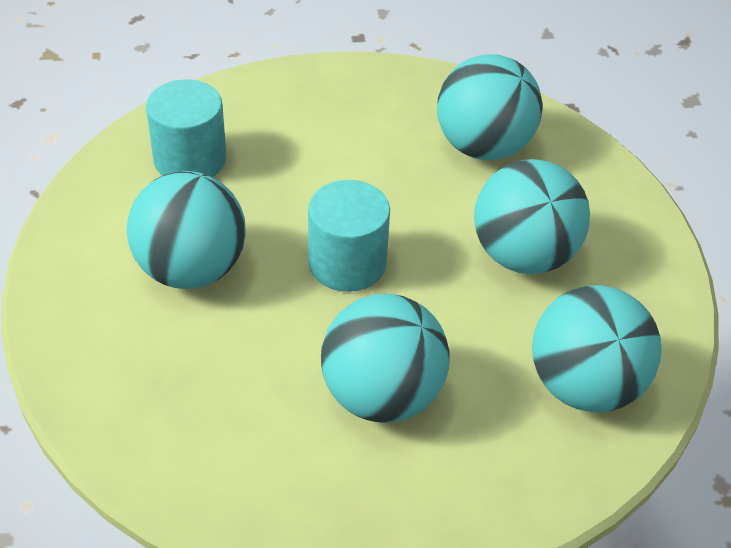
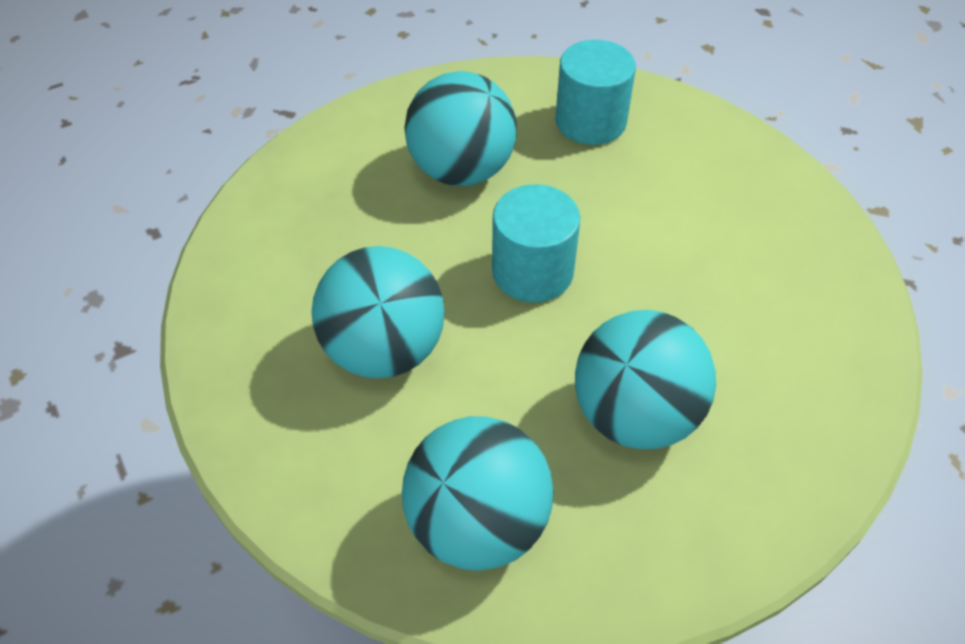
camera: 70 degrees right, 5 degrees up
(483, 146) = (778, 331): turquoise ball -> none

